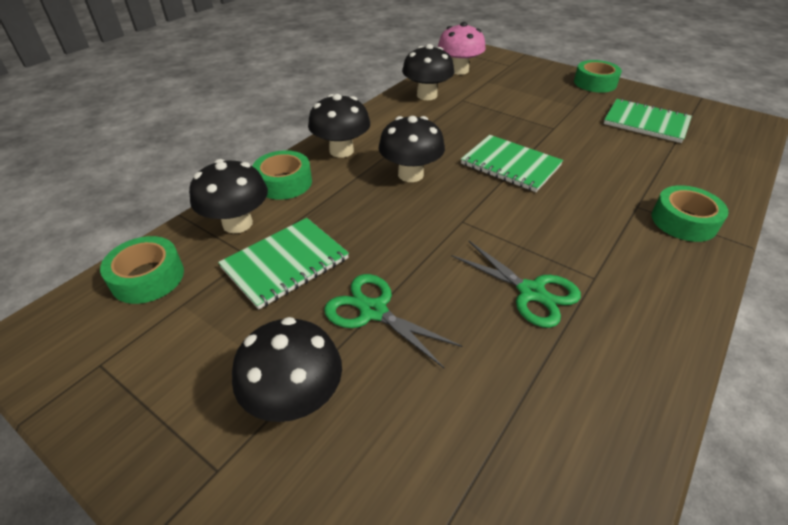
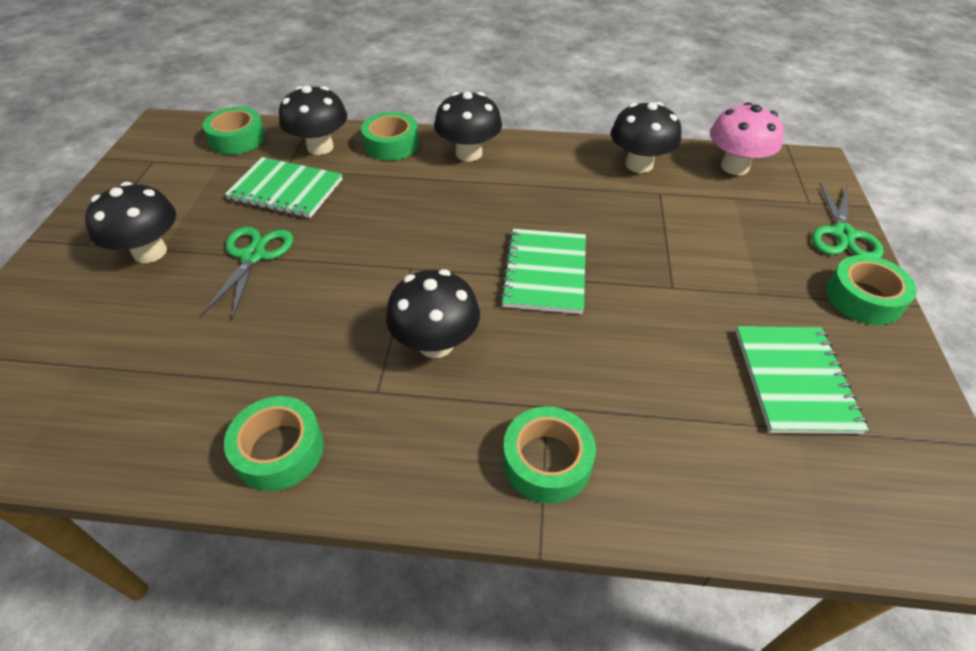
camera: 60 degrees right, 5 degrees up
(410, 174) = (464, 209): black mushroom -> black mushroom (436, 343)
(531, 292) = (327, 347): green scissors -> green scissors (843, 234)
(640, 351) = (279, 450): none -> green tape

